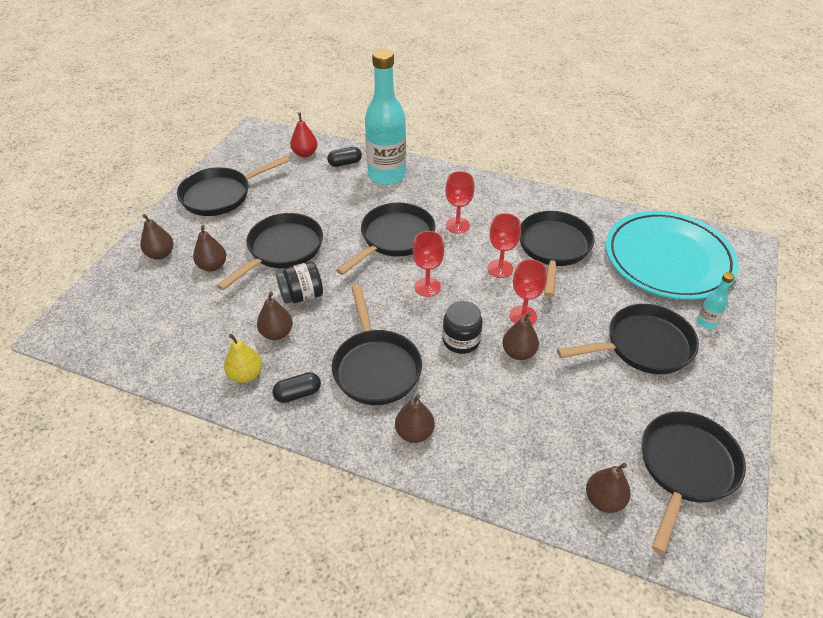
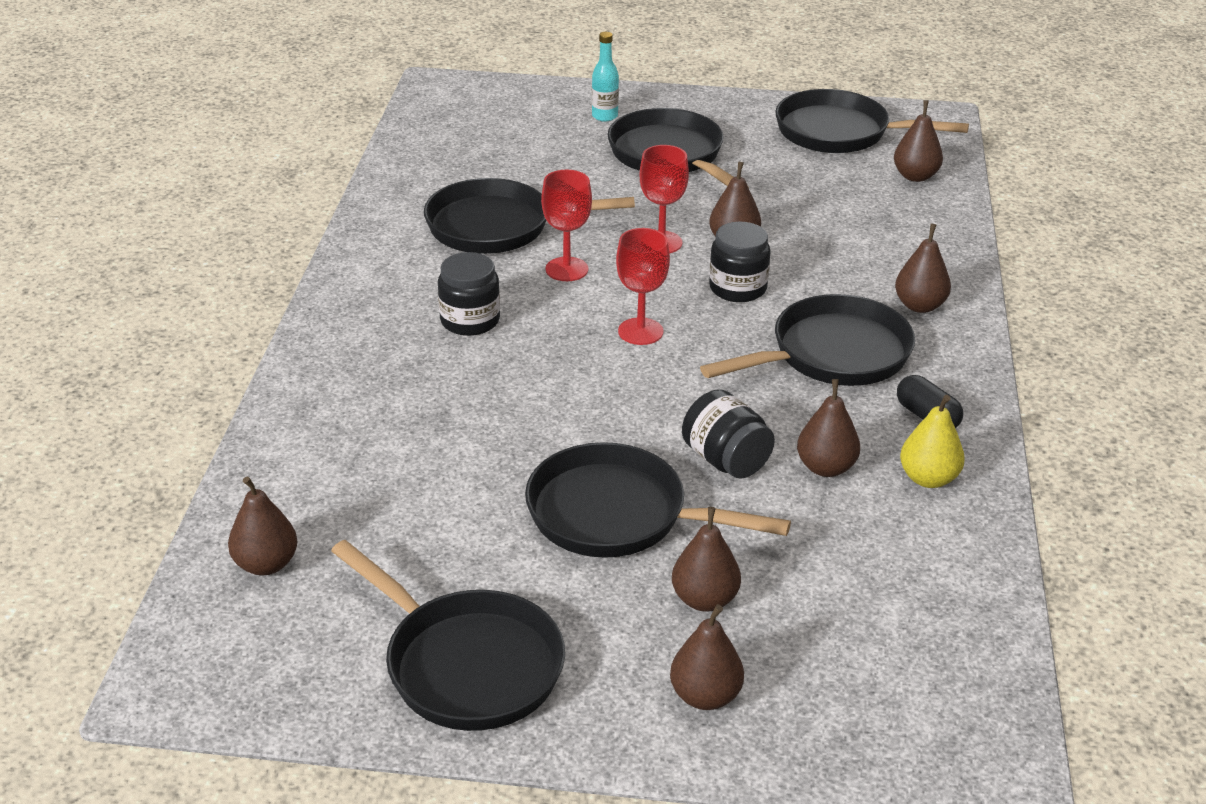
camera: 105 degrees left, 10 degrees down
(305, 154) = (266, 564): red pear -> brown pear
(345, 163) = (296, 492): black capsule -> none
(386, 175) = (332, 425): turquoise bottle -> none
(394, 238) = (531, 383): black pan -> none
(457, 225) = (470, 320): red goblet -> black jar
(668, 259) = (488, 139): turquoise plate -> none

